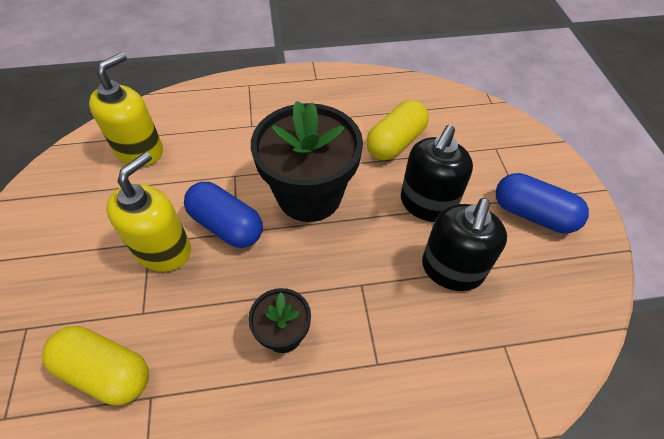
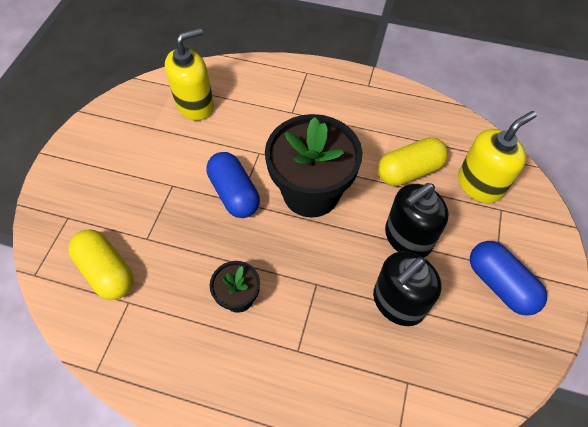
camera: 25 degrees right, 5 degrees up
(163, 249) = (180, 195): yellow soap dispenser -> yellow soap dispenser (480, 184)

